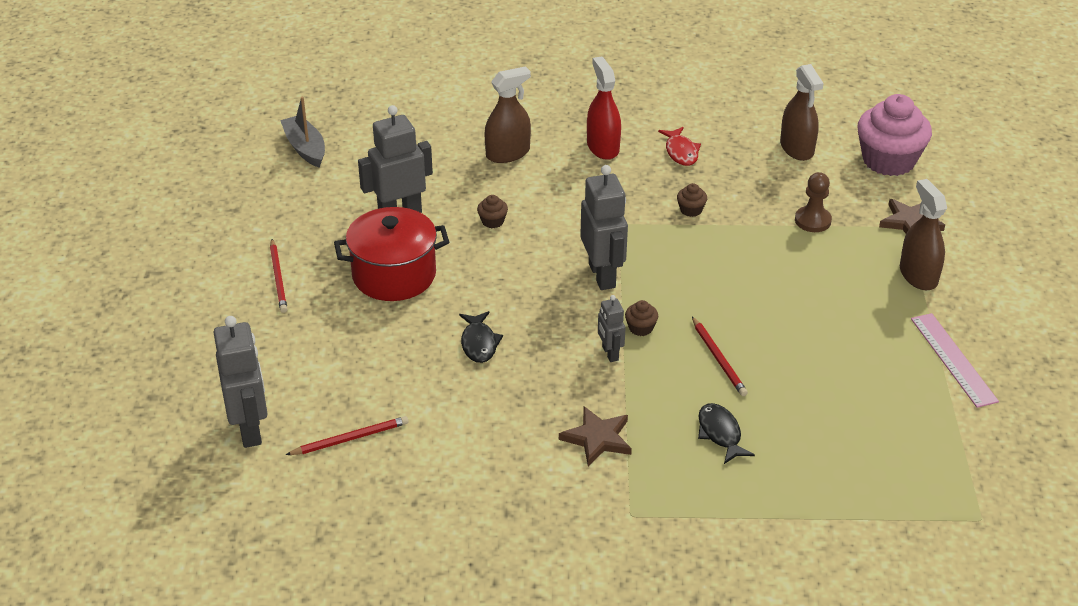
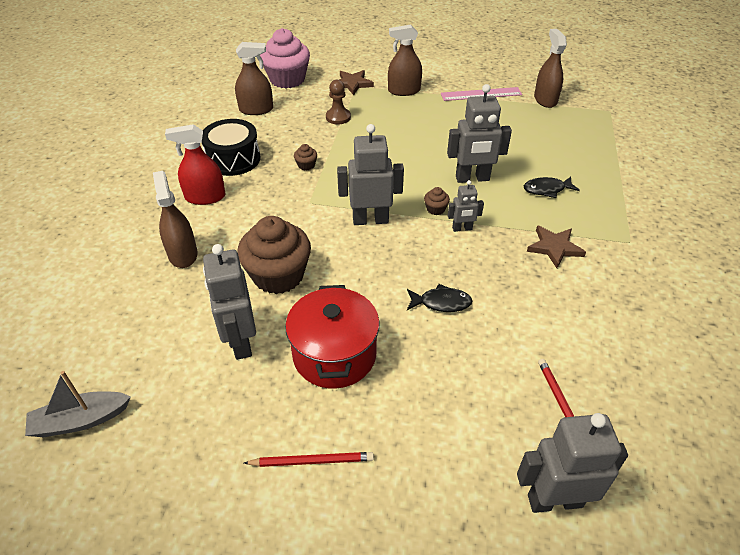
camera: 80 degrees left, 5 degrees up
(492, 221) = (278, 275): brown cupcake -> brown cupcake, size x2.49
(681, 152) = (233, 159): red fish -> black drum
(718, 358) = (472, 178): red pencil -> grey robot
(976, 436) = (545, 100): none -> brown spray bottle

